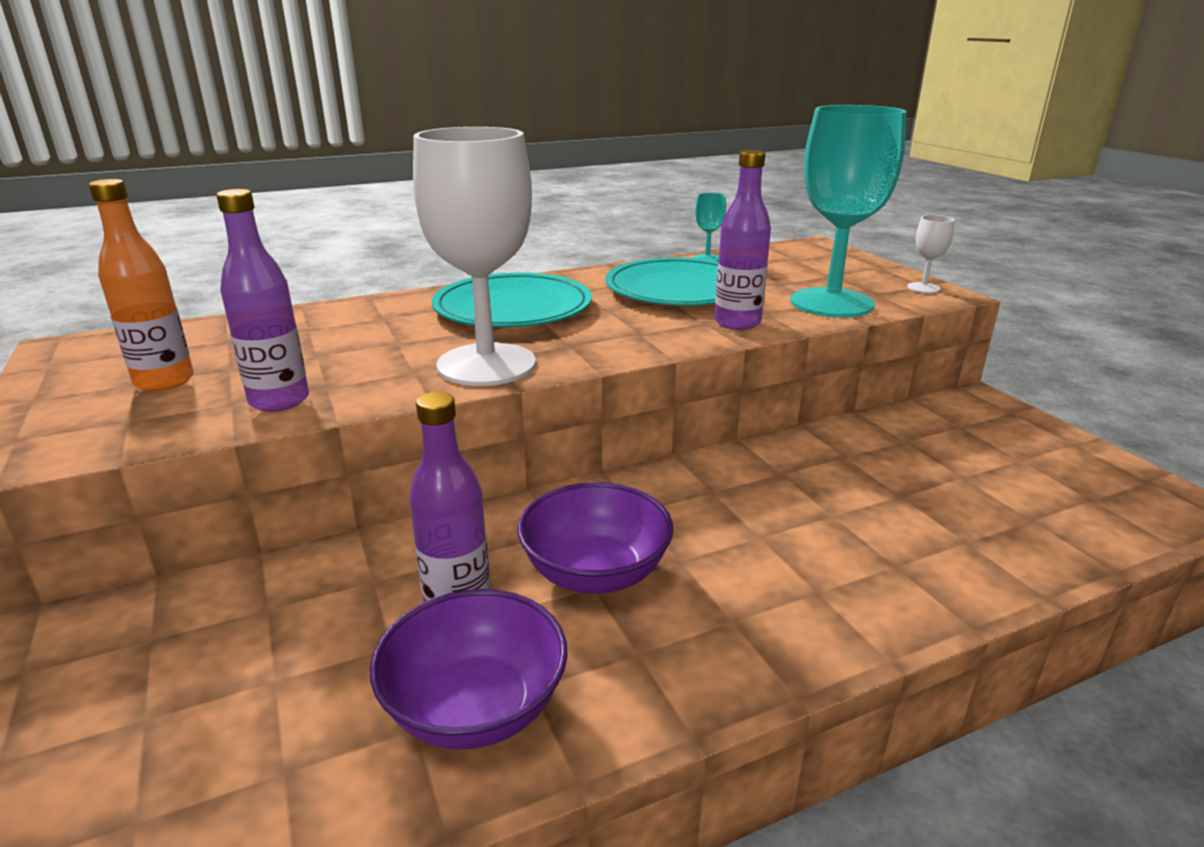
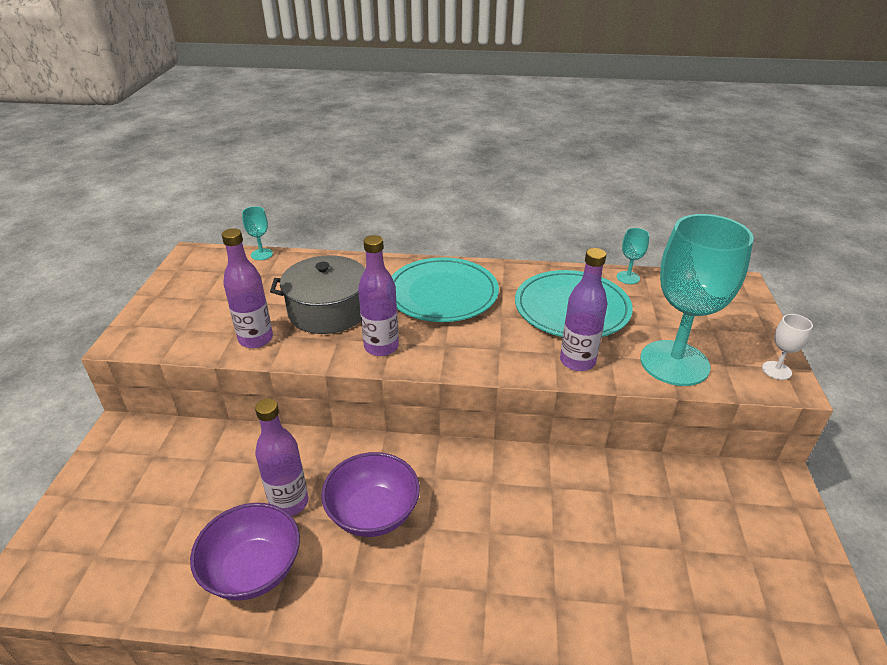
camera: 30 degrees right, 10 degrees up
(164, 381) = (217, 302): orange bottle -> none
(195, 324) = (261, 254): none -> turquoise goblet
(368, 351) = (328, 311): none -> grey pot
(486, 365) = (381, 347): white goblet -> purple bottle

